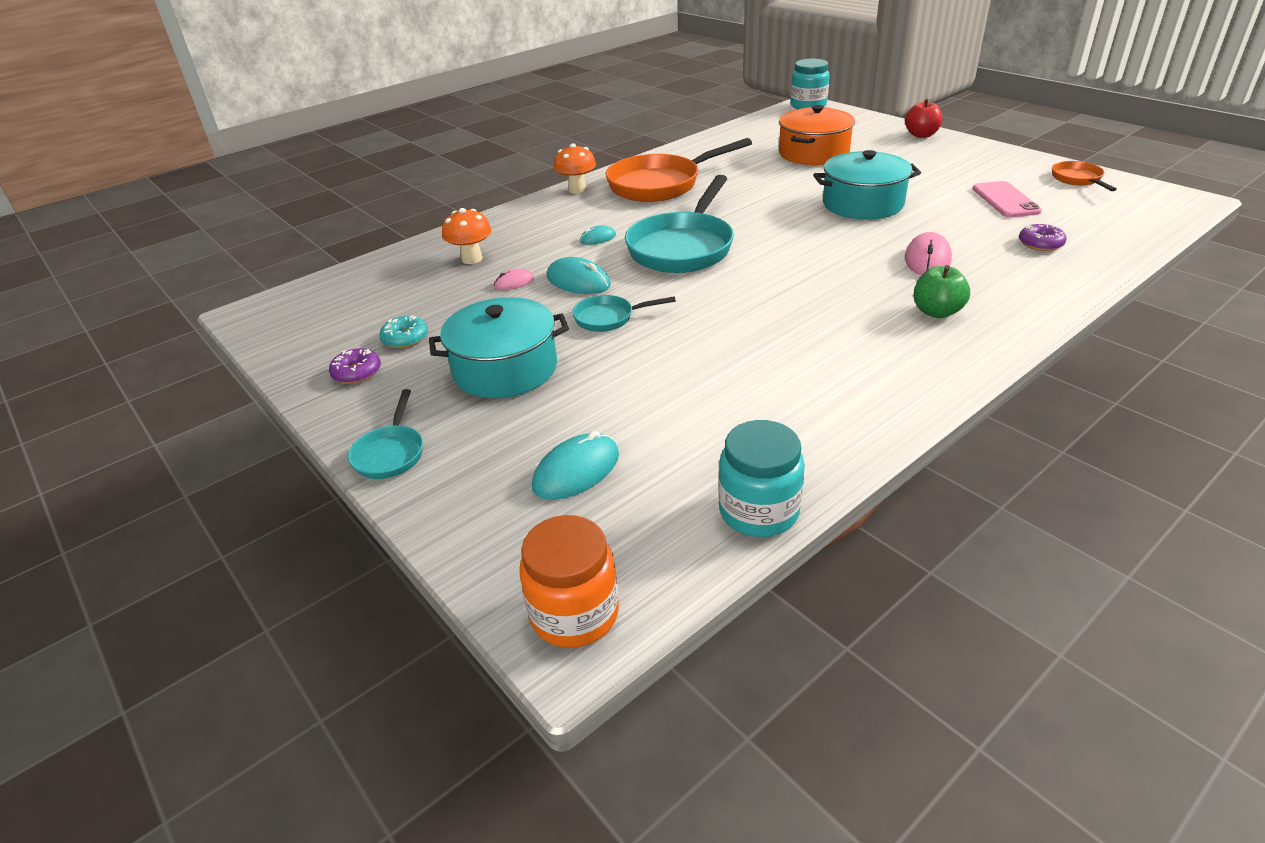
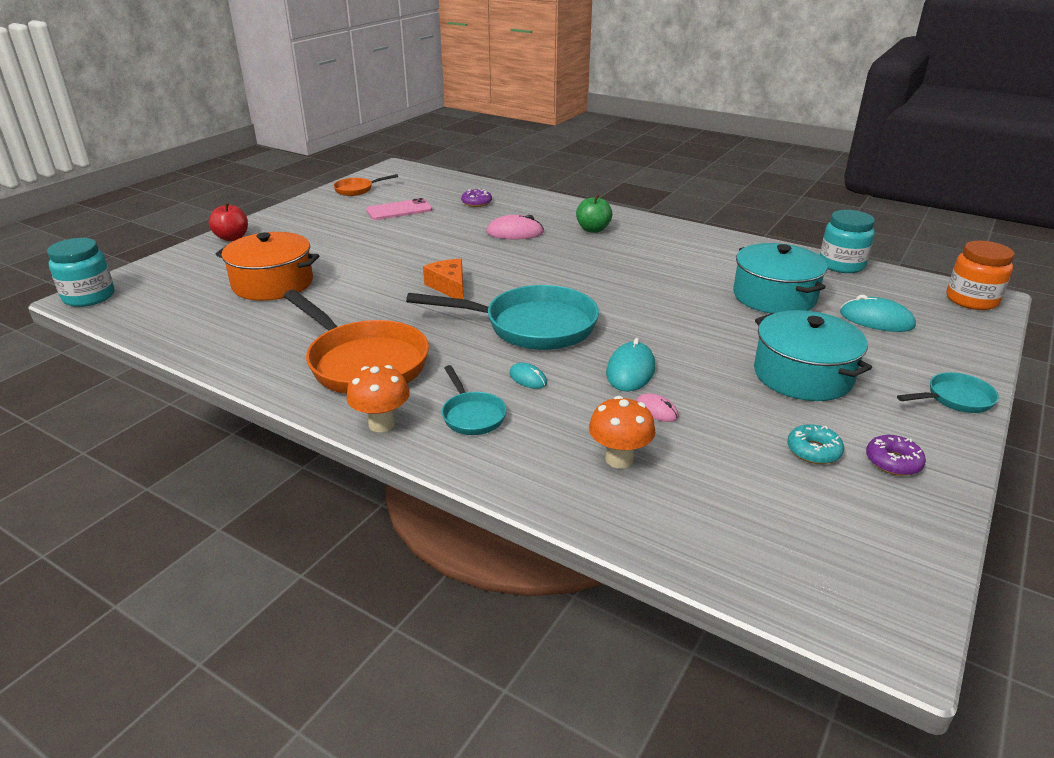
camera: 110 degrees left, 5 degrees down
(609, 318) = (686, 342): turquoise pan -> turquoise pan (472, 415)
(782, 217) = (449, 287): none -> orange cheese
(863, 204) = (412, 256): turquoise pot -> turquoise pot (774, 296)

